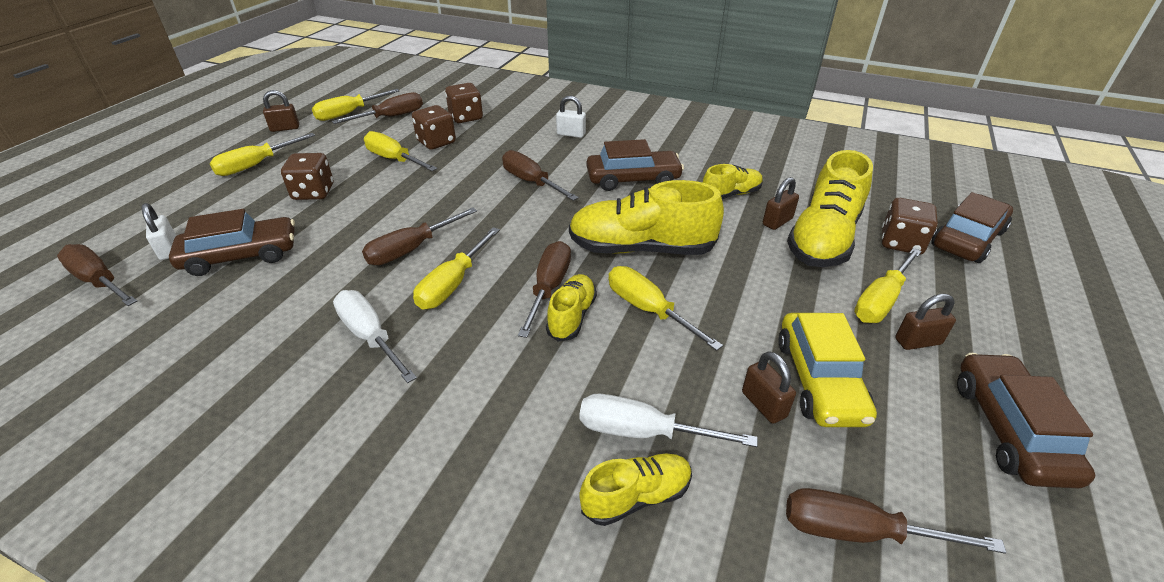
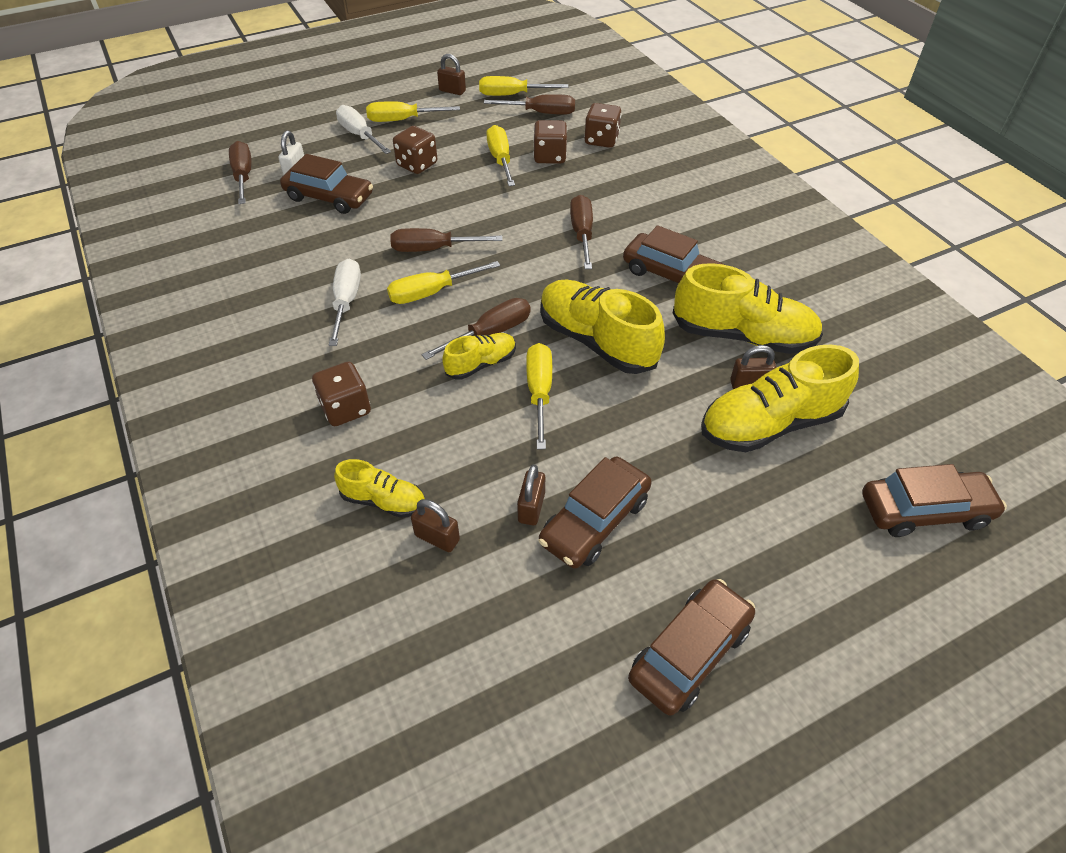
camera: 40 degrees right, 10 degrees up
(571, 134) = (673, 200): white padlock -> none
(643, 432) = (432, 469): white screwdriver -> white screwdriver (360, 135)
(731, 194) = (742, 336): yellow shoe -> yellow shoe, size x1.86
(819, 380) = (594, 521): yellow car -> brown car
(859, 532) = (484, 617): brown screwdriver -> none
(881, 300) = (739, 503): yellow screwdriver -> none
(901, 243) = (843, 472): brown dice -> brown dice (346, 408)
(918, 341) = (719, 551): brown padlock -> brown padlock (437, 538)

